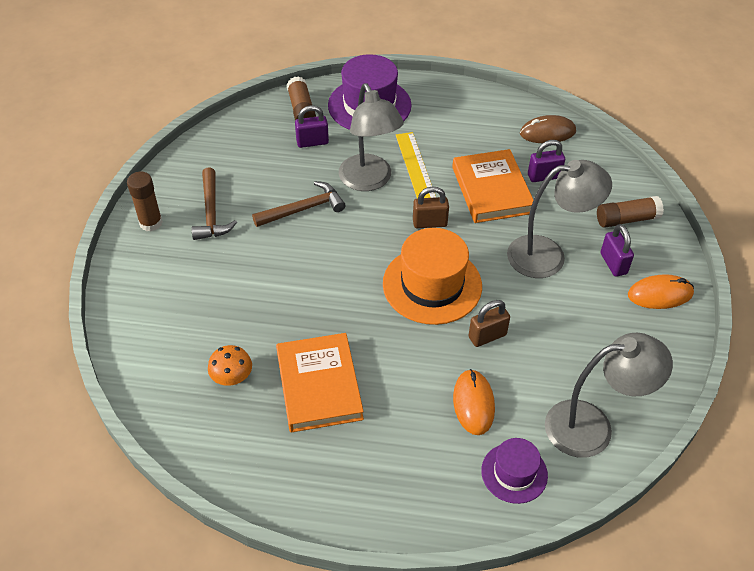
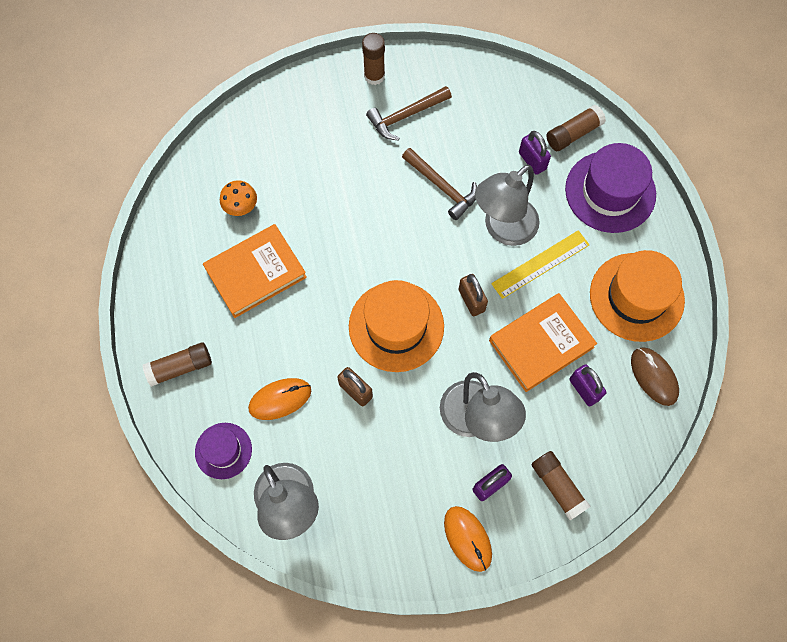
camera: 70 degrees right, 20 degrees up
(400, 490) = (180, 367): none -> brown glue stick
(473, 120) = (636, 297): none -> orange hat

